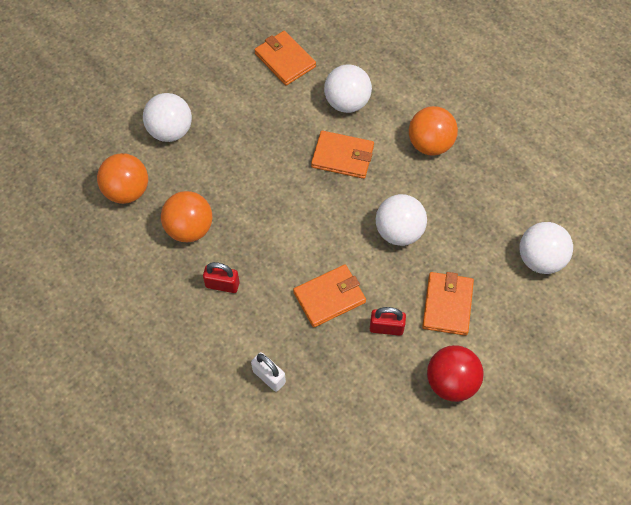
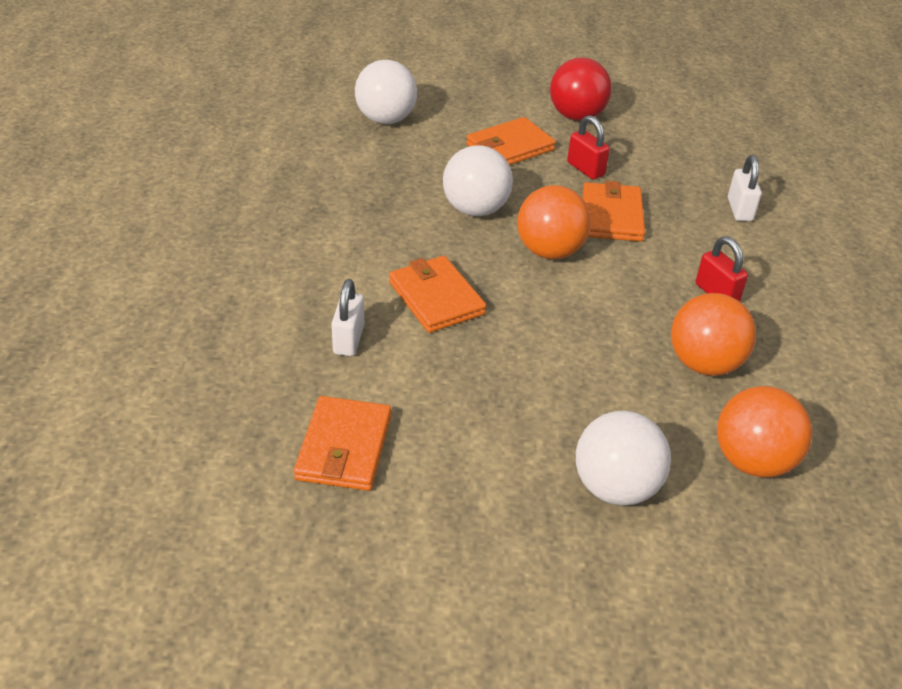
camera: 135 degrees left, 20 degrees down
(329, 297) = (611, 216): orange wallet -> orange wallet turned 75 degrees clockwise
(347, 102) = (349, 340): white ball -> white padlock
(430, 144) = (331, 241): orange ball -> orange ball (550, 251)

